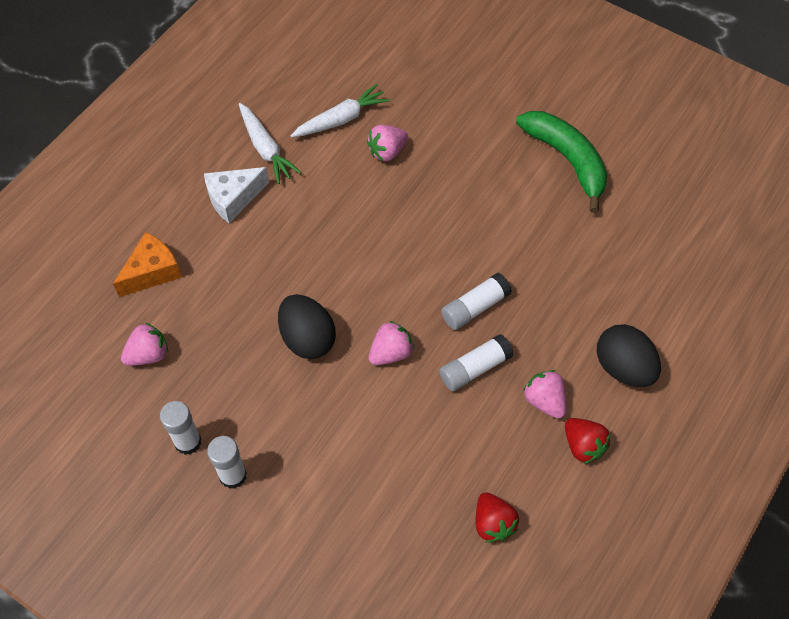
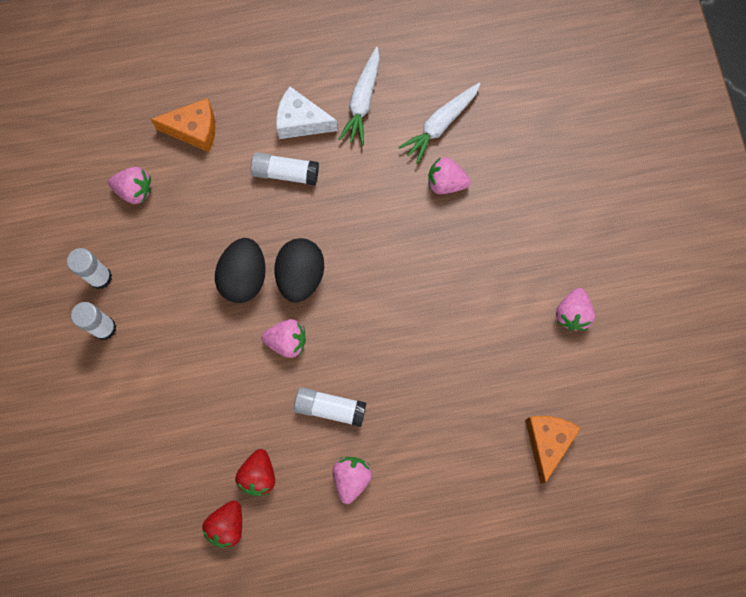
camera: 45 degrees right, 15 degrees up
(341, 119) = (440, 125): white carrot -> white carrot turned 120 degrees clockwise
(475, 307) = (378, 364): white glue stick -> white glue stick (285, 173)
(567, 160) = (572, 314): green banana -> pink strawberry
(583, 445) = (342, 535): red strawberry -> red strawberry (258, 475)
(623, 367) = (432, 509): black egg -> black egg (301, 276)
(645, 252) = (547, 442): none -> orange cheese

